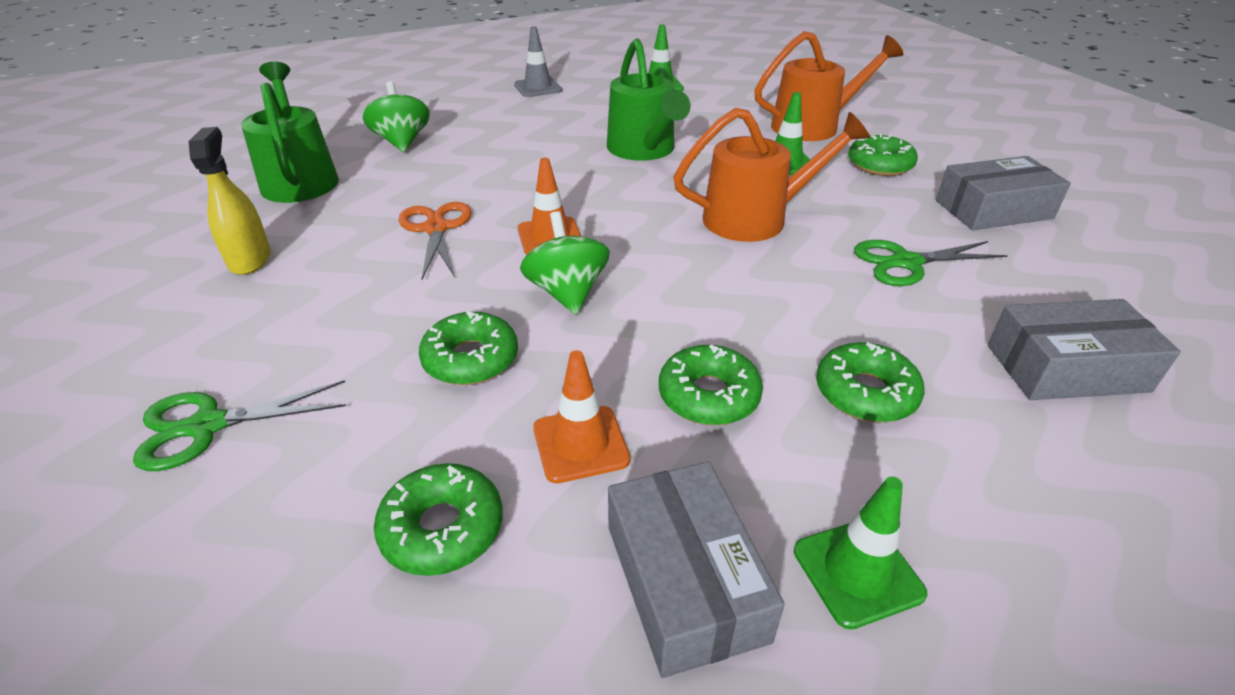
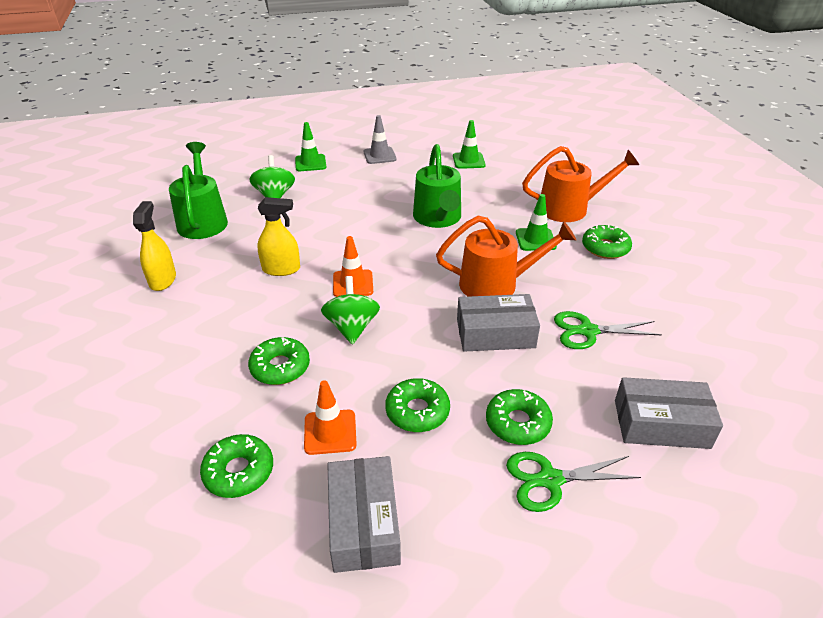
camera: 10 degrees right, 0 degrees up
(207, 426) = (123, 391): green scissors -> green scissors (550, 480)
(436, 228) = (281, 269): orange scissors -> yellow spray bottle
(857, 572) = (464, 533): green traffic cone -> green traffic cone (310, 163)
(993, 209) = (672, 295): grey box -> grey box (495, 333)

